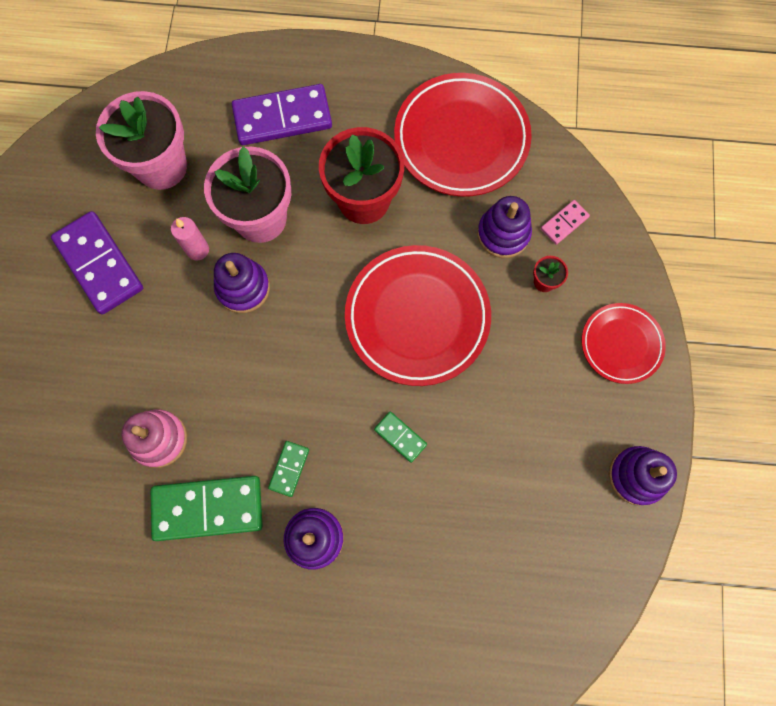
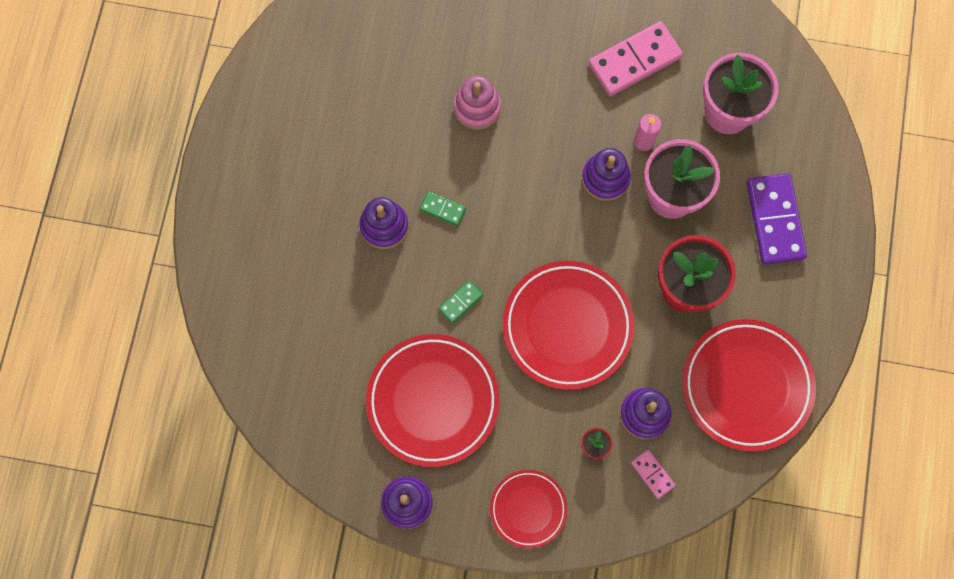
camera: 95 degrees right, 0 degrees up
(99, 264) = (634, 60): purple domino -> pink domino
(208, 508) = (417, 144): green domino -> none
(519, 458) = (433, 401): none -> red plate

